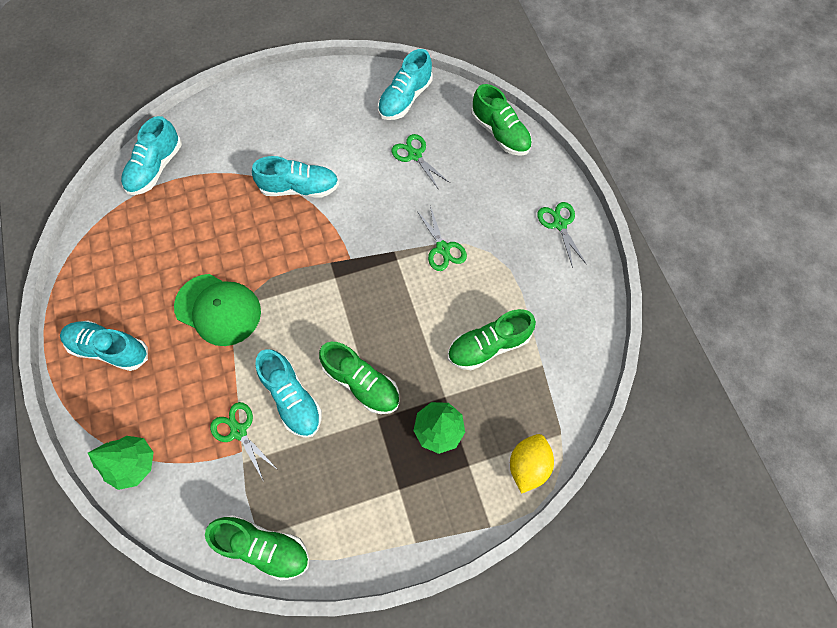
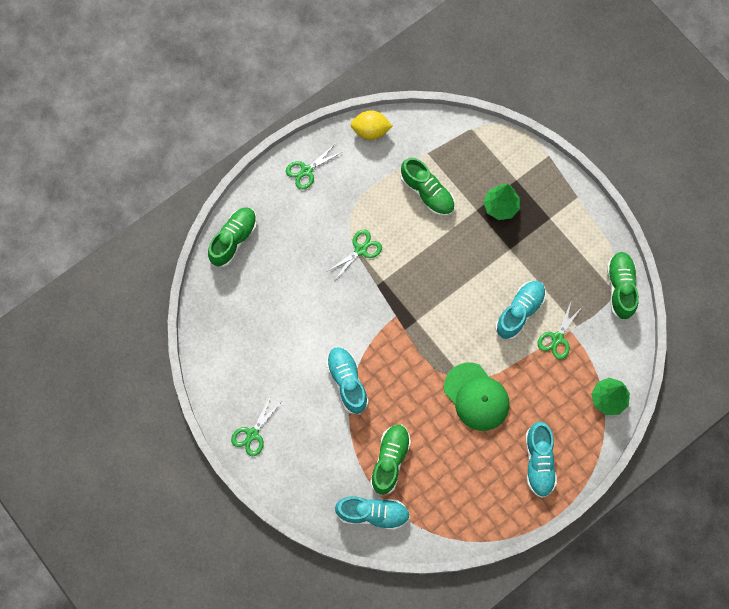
camera: 110 degrees left, 5 degrees up
(218, 309) = (476, 396): green cap -> green cap turned 135 degrees clockwise
(361, 383) = (489, 269): green shoe -> green shoe (390, 460)
(405, 99) = (224, 330): turquoise shoe -> none
(414, 155) = (281, 301): green scissors -> green scissors (252, 434)
(527, 464) = (500, 144): yellow lemon -> yellow lemon (370, 131)

